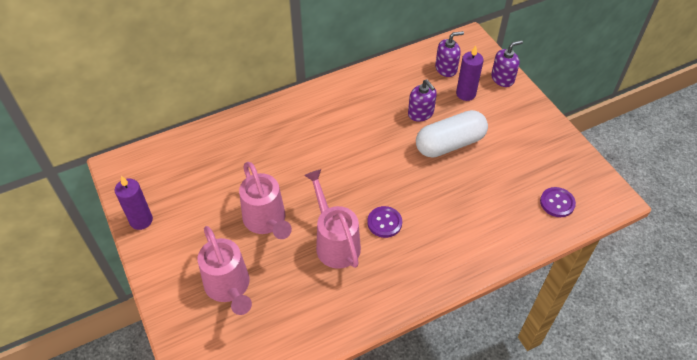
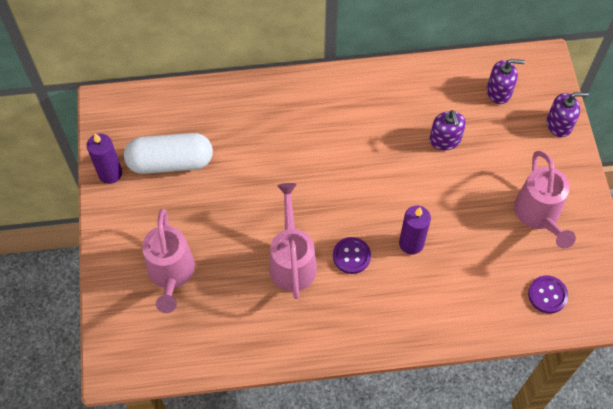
camera: 20 degrees right, 10 degrees up
(267, 221) = (232, 215): pink watering can -> pink watering can (539, 215)
(450, 144) = (461, 187): white capsule -> white capsule (170, 162)
(466, 94) = (507, 131): purple candle -> purple candle (411, 243)

